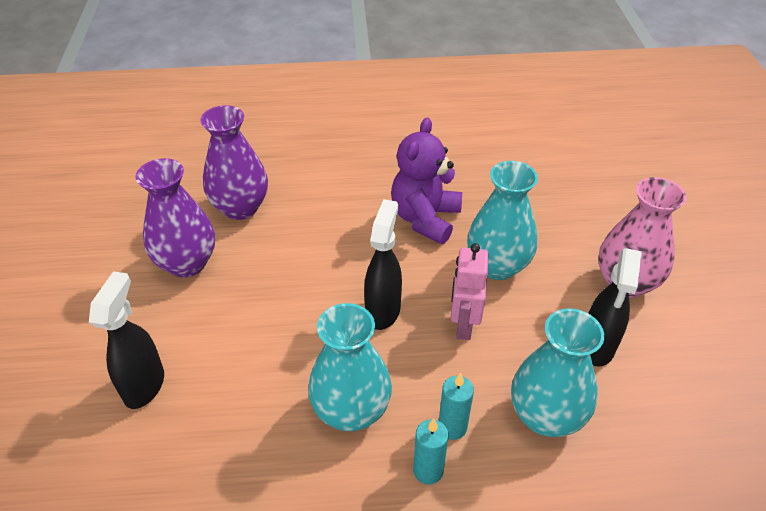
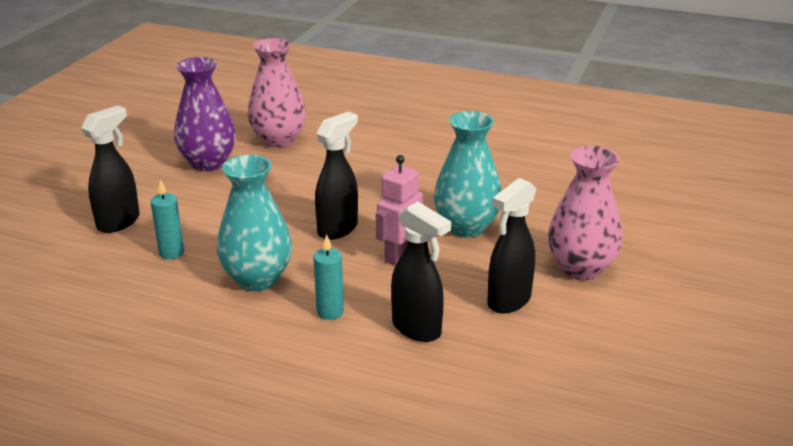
camera: 25 degrees right, 15 degrees down
(240, 207) = (278, 140): purple vase -> pink vase
(425, 219) = (429, 182): purple teddy bear -> none
(428, 470) = (286, 330): turquoise candle -> turquoise candle (171, 253)
(545, 416) = (417, 329): turquoise vase -> black spray bottle

